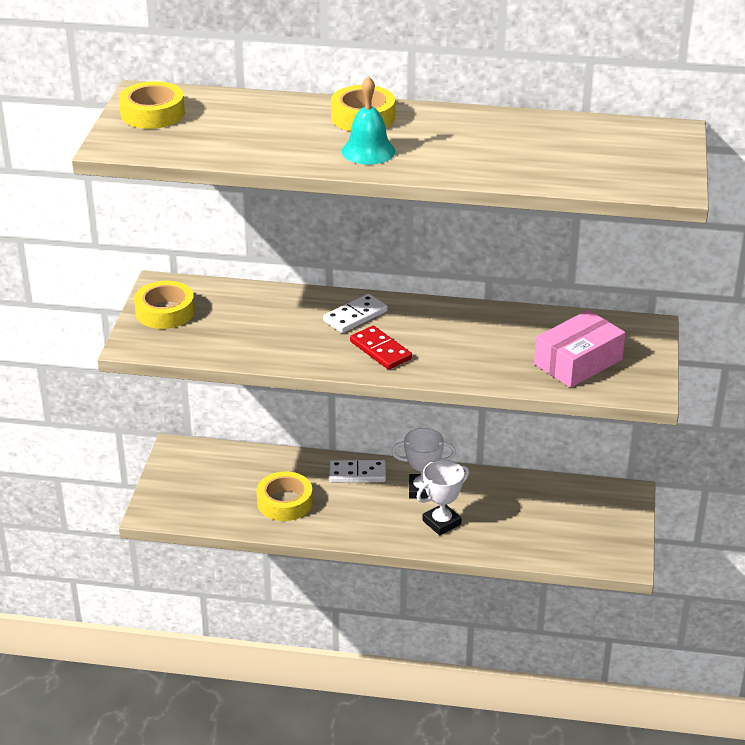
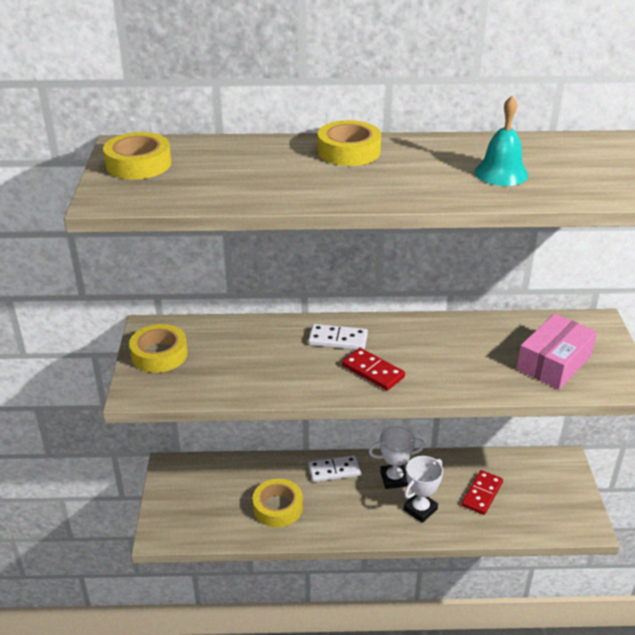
camera: 10 degrees left, 0 degrees up
(355, 316) = (338, 339): white domino -> white domino turned 60 degrees clockwise
(368, 151) = (369, 183): turquoise bell -> turquoise bell (501, 173)
(517, 516) = (482, 494): none -> red domino

